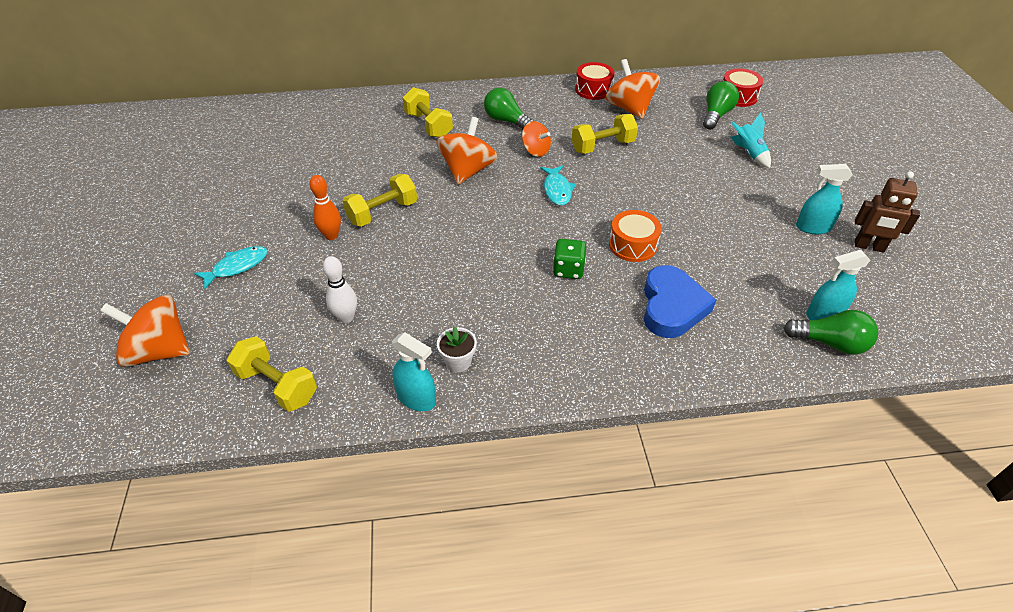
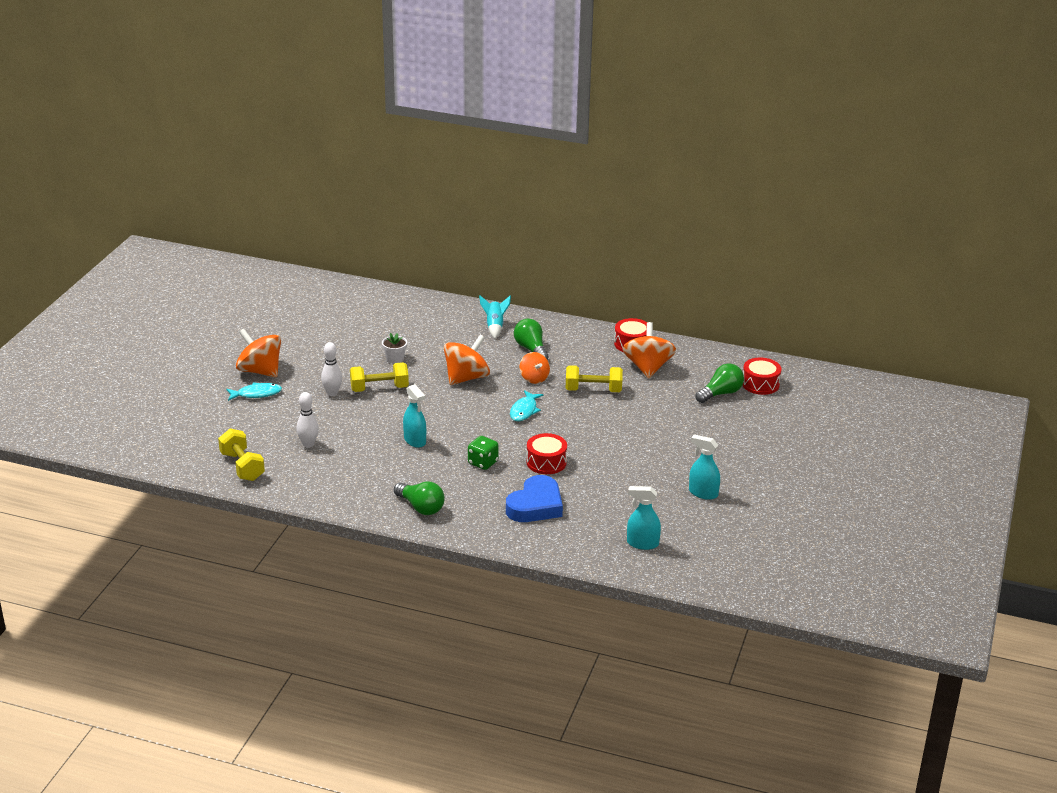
camera: 25 degrees right, 15 degrees down
(159, 350) = (182, 427): orange spinning top -> orange spinning top (260, 371)
(331, 235) = (332, 393): orange bowling pin -> white bowling pin
(416, 398) = (321, 499): turquoise spray bottle -> turquoise spray bottle (415, 440)
(428, 125) = (464, 335): yellow dumbbell -> none
(458, 361) = (362, 489): white flower pot -> white flower pot (395, 359)
(632, 245) = (546, 462): orange drum -> red drum
(748, 153) = (714, 429): turquoise rocket -> turquoise rocket (495, 326)
(830, 343) = (627, 558): green light bulb -> green light bulb (421, 507)
(869, 246) = (733, 518): brown robot -> none

